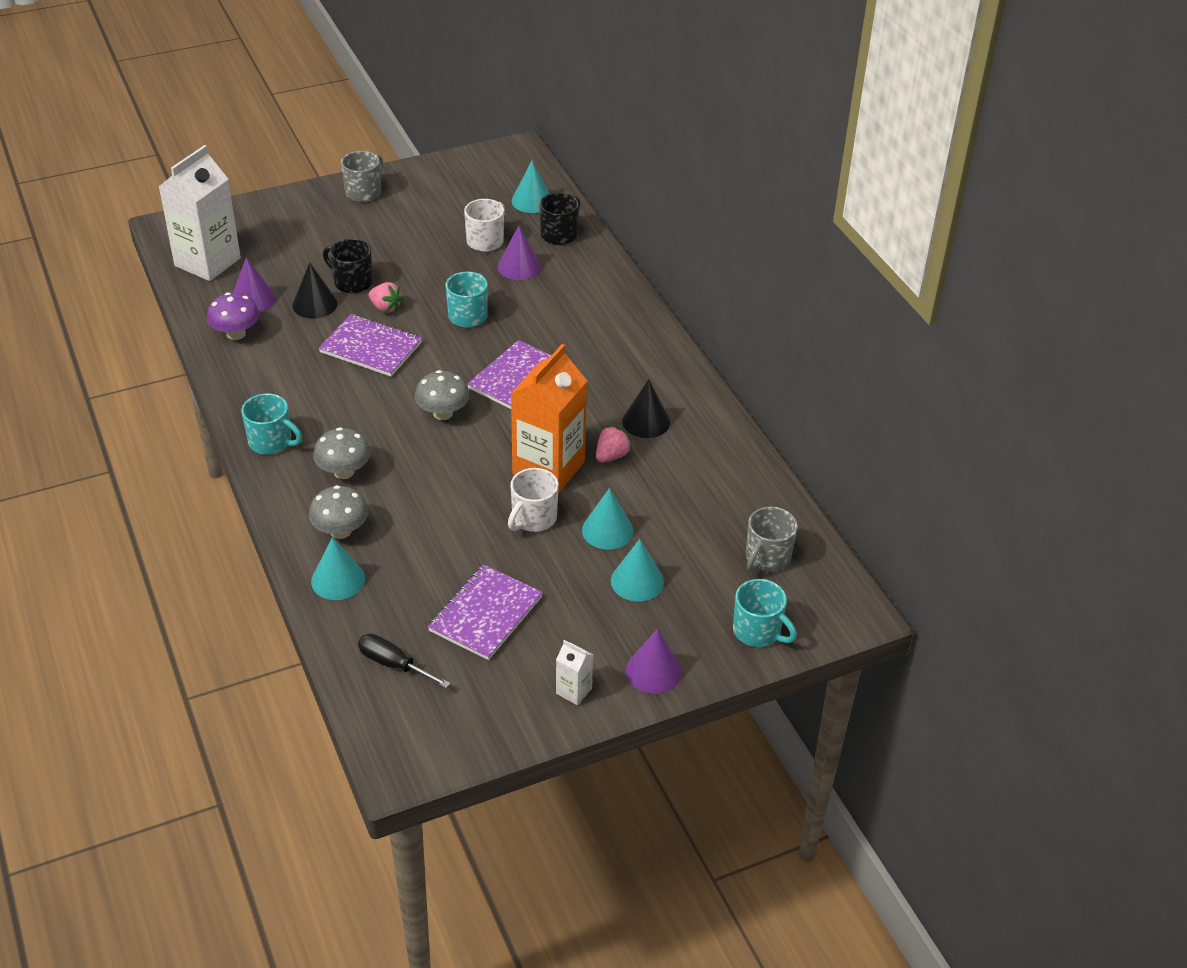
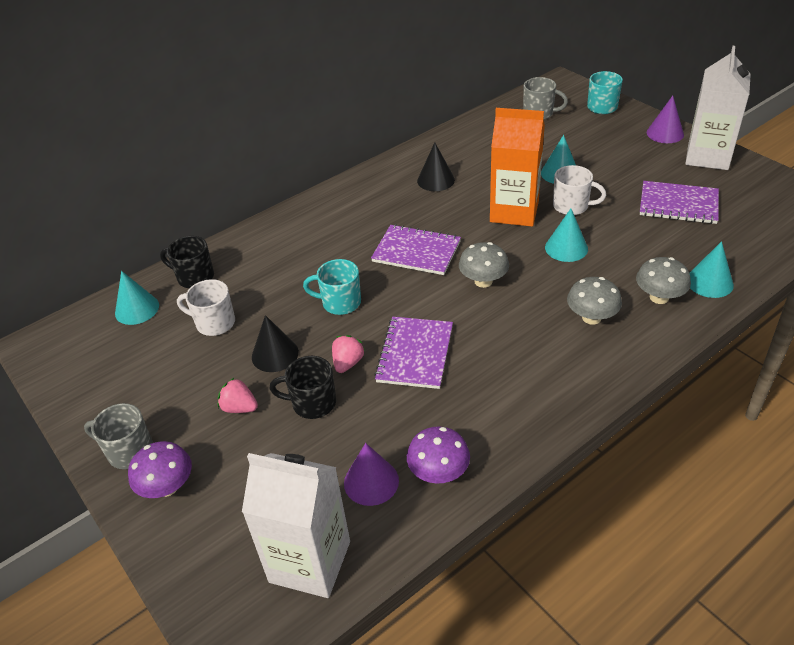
camera: 100 degrees left, 0 degrees up
(271, 442) = (586, 379): turquoise mug -> none
(314, 304) = (361, 421): black cone -> black cone (275, 354)
(317, 207) = (167, 487): none -> purple mushroom
(352, 282) = (312, 403): black mug -> black mug turned 75 degrees clockwise
(393, 664) = (759, 231): black screwdriver -> none
(519, 266) = (253, 290): purple cone -> none
(574, 691) = (707, 156): white carton -> white carton, size x2.31
(611, 456) = (483, 187): pink strawberry -> pink strawberry (239, 408)
(637, 581) = (597, 153): turquoise cone -> turquoise cone (566, 248)

